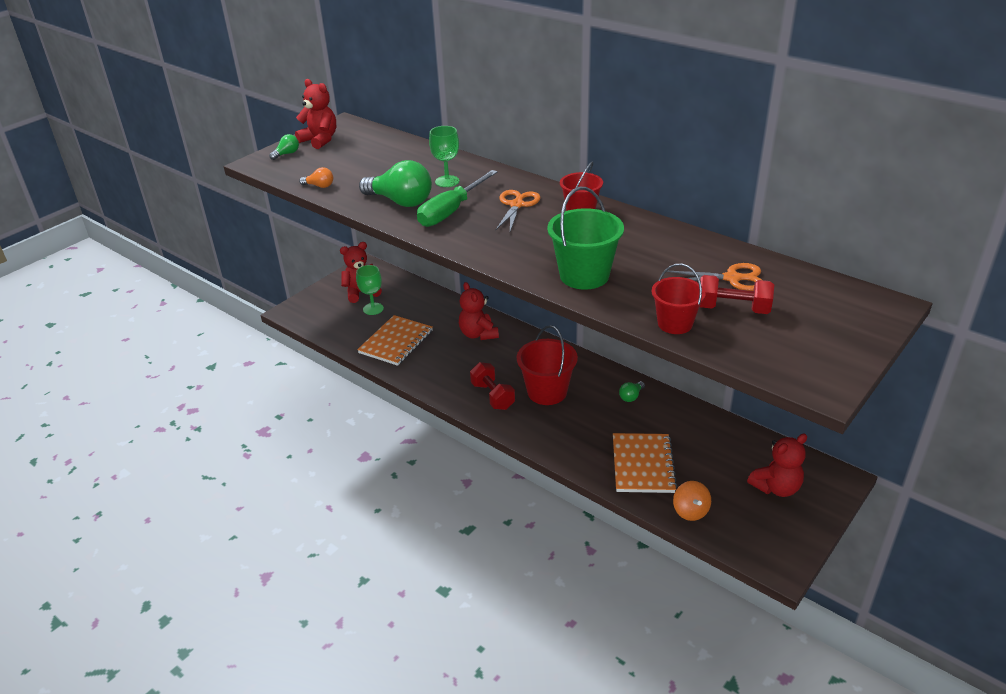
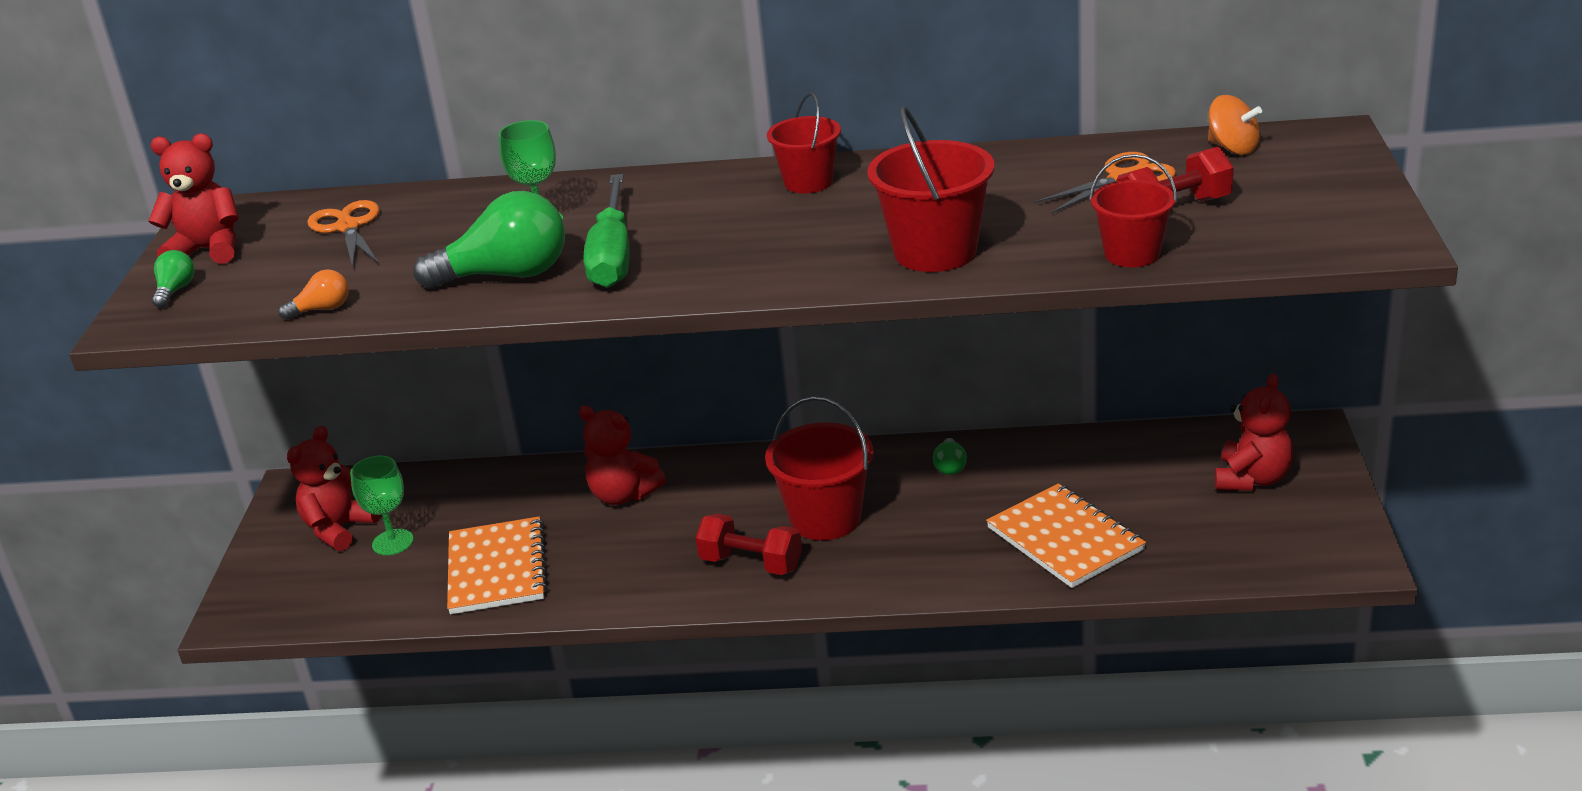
camera: 35 degrees left, 5 degrees down
(517, 205) = (702, 210): orange scissors -> orange scissors (348, 227)
(584, 275) = (935, 252): green bucket -> red bucket
(690, 511) = (1187, 560): orange spinning top -> orange spinning top (1233, 148)

